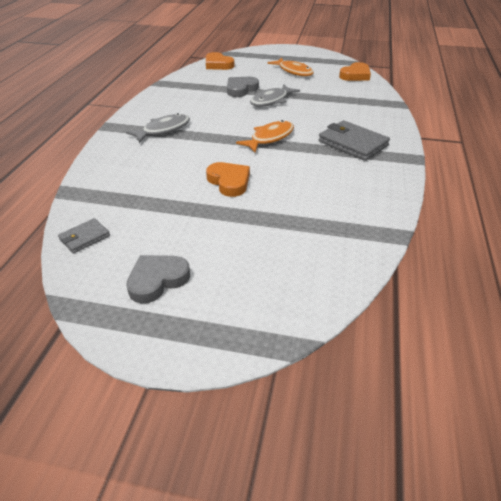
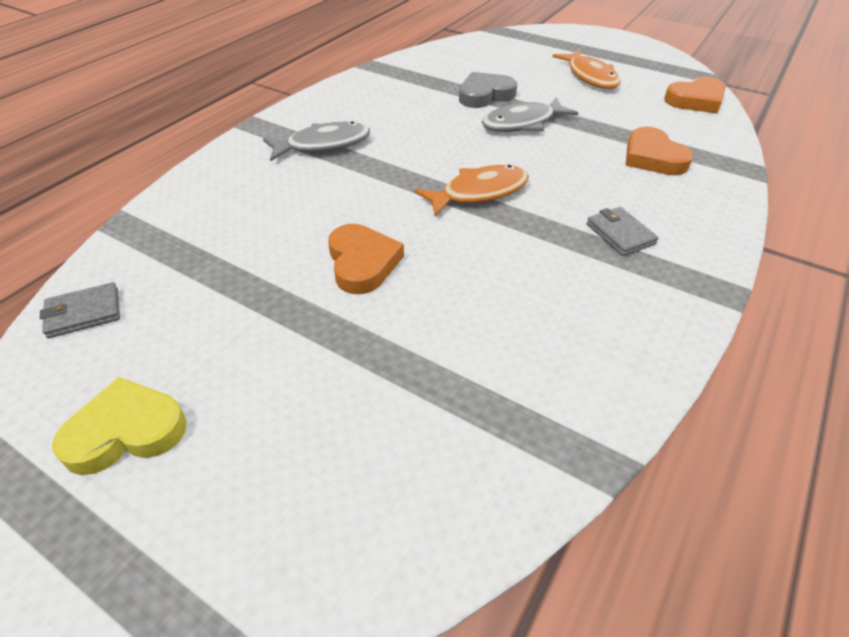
camera: 20 degrees right, 5 degrees up
(157, 280) = (126, 431): grey heart -> yellow heart
(218, 64) = (475, 47): orange heart -> orange heart (653, 157)
(352, 143) = (620, 234): grey wallet -> grey wallet, size x0.55

